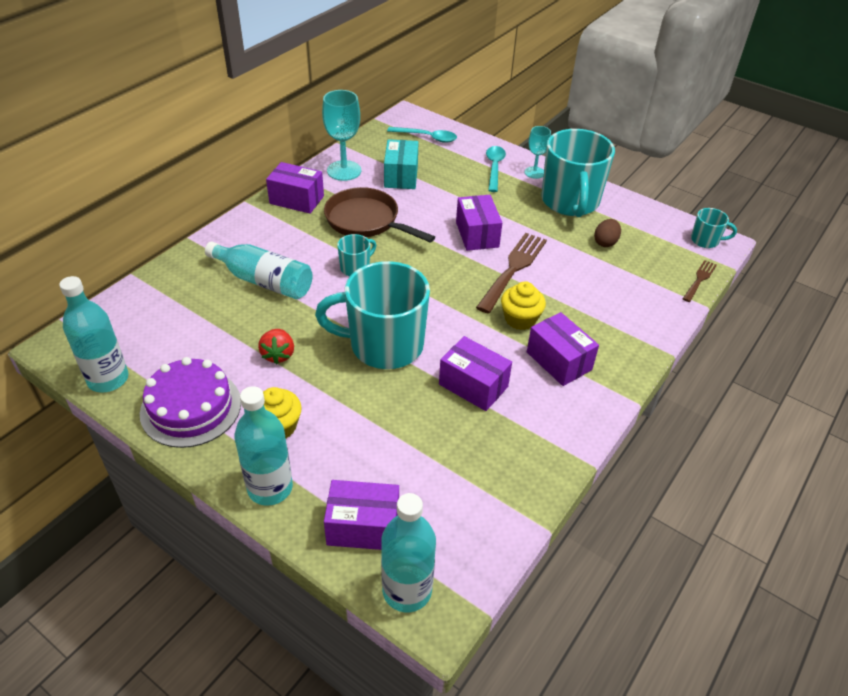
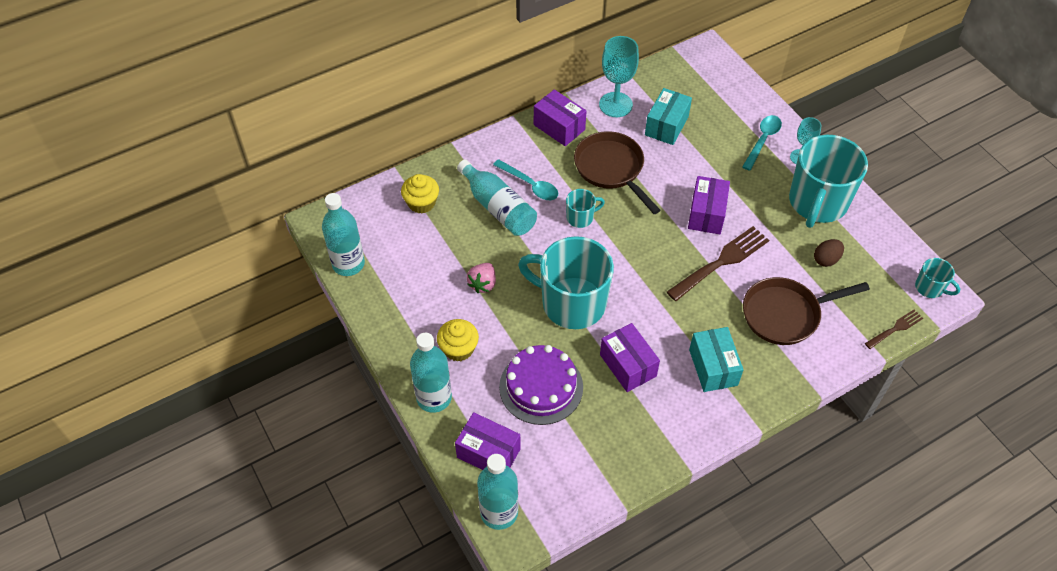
camera: 25 degrees right, 10 degrees up
(191, 407) = (400, 310): purple cake -> purple cake (541, 387)
(278, 355) = (483, 284): red strawberry -> pink strawberry
(427, 137) = (713, 84): turquoise spoon -> turquoise spoon (530, 185)
(520, 319) = (700, 315): yellow cupcake -> yellow cupcake (421, 203)
(559, 361) = (713, 367): purple box -> turquoise box
(598, 295) = (785, 314): none -> brown pan

